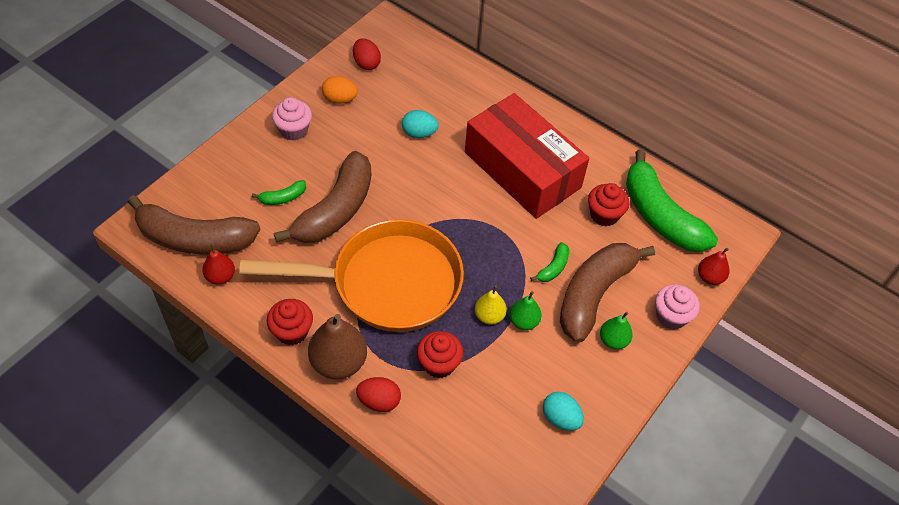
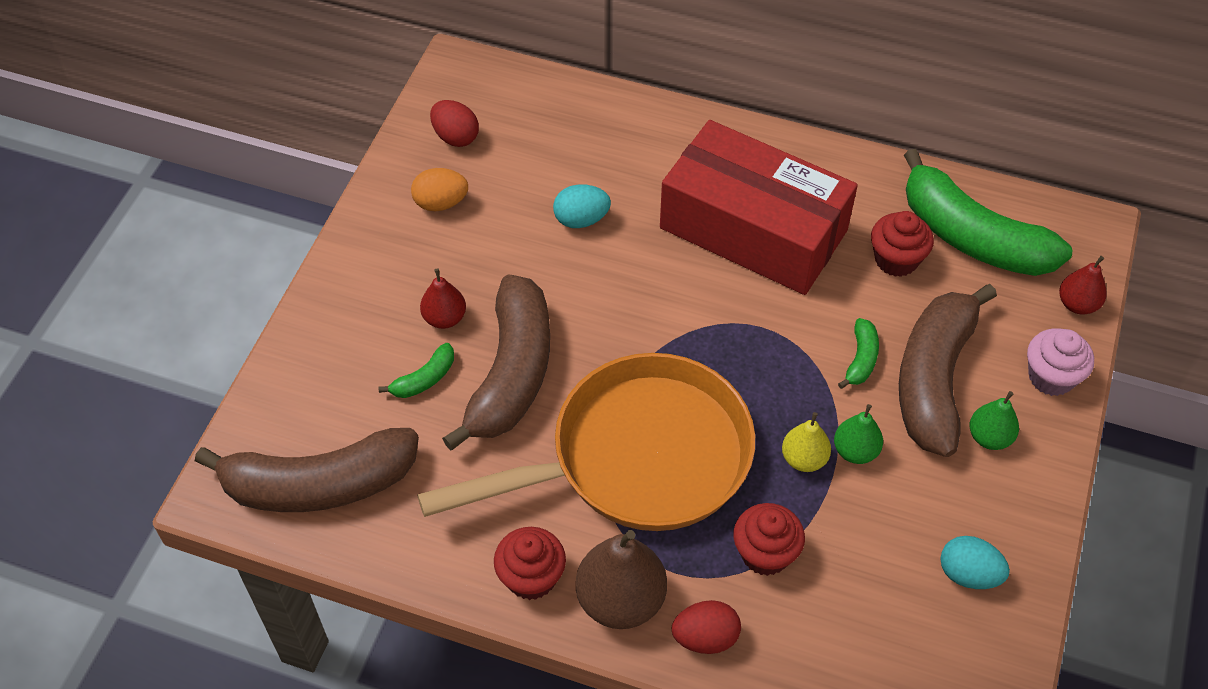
camera: 15 degrees left, 0 degrees up
(220, 277) = (385, 530): red pear -> red pear (444, 318)
(293, 130) = (393, 271): pink cupcake -> none

